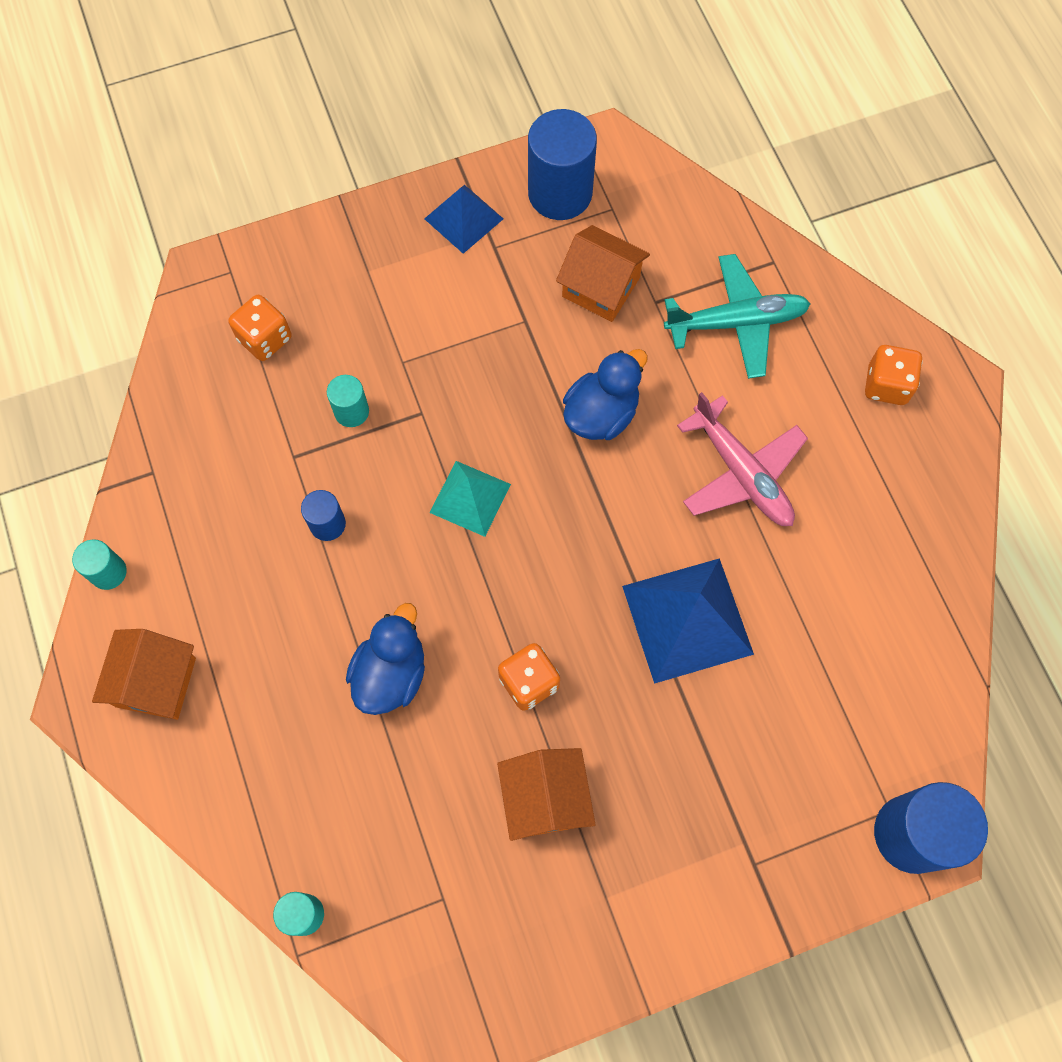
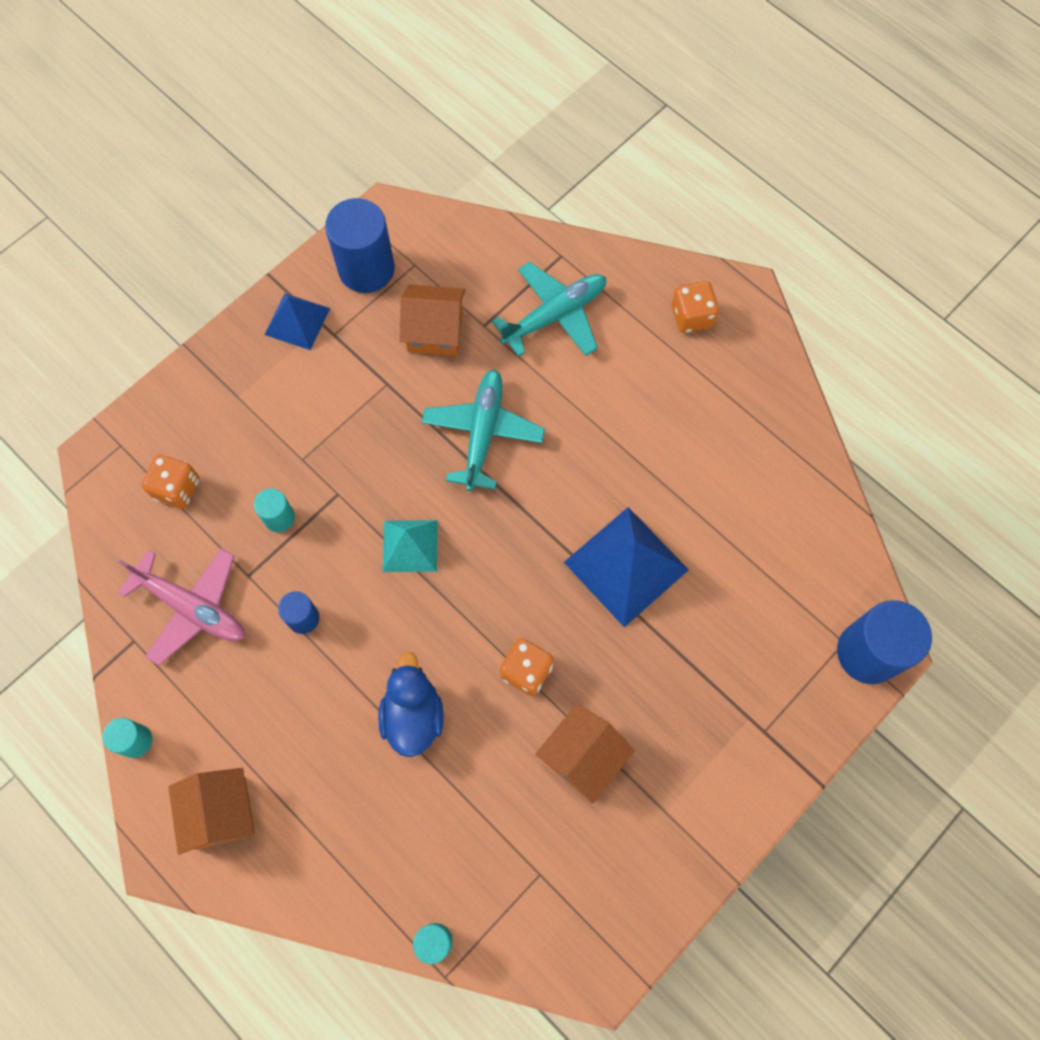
camera: 25 degrees left, 0 degrees up
(545, 798) = (582, 757): orange house -> orange house turned 75 degrees clockwise
(601, 414) = (483, 432): blue duck -> turquoise plane
(741, 473) = (614, 432): pink plane -> pink plane (192, 608)

